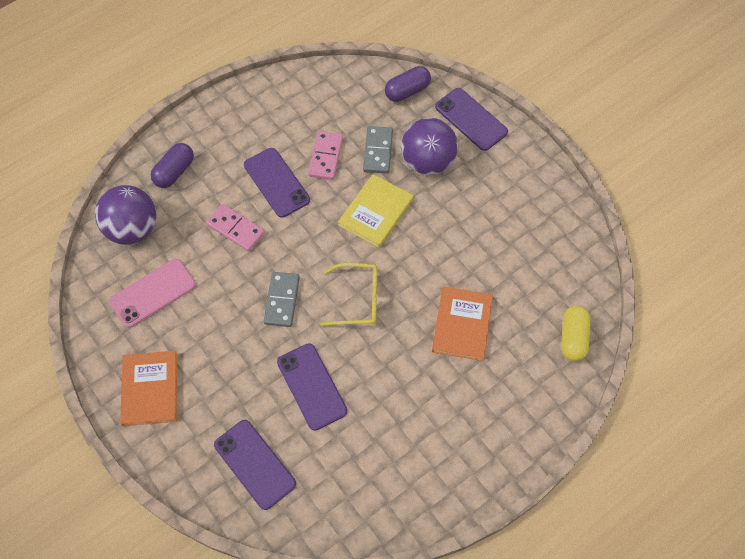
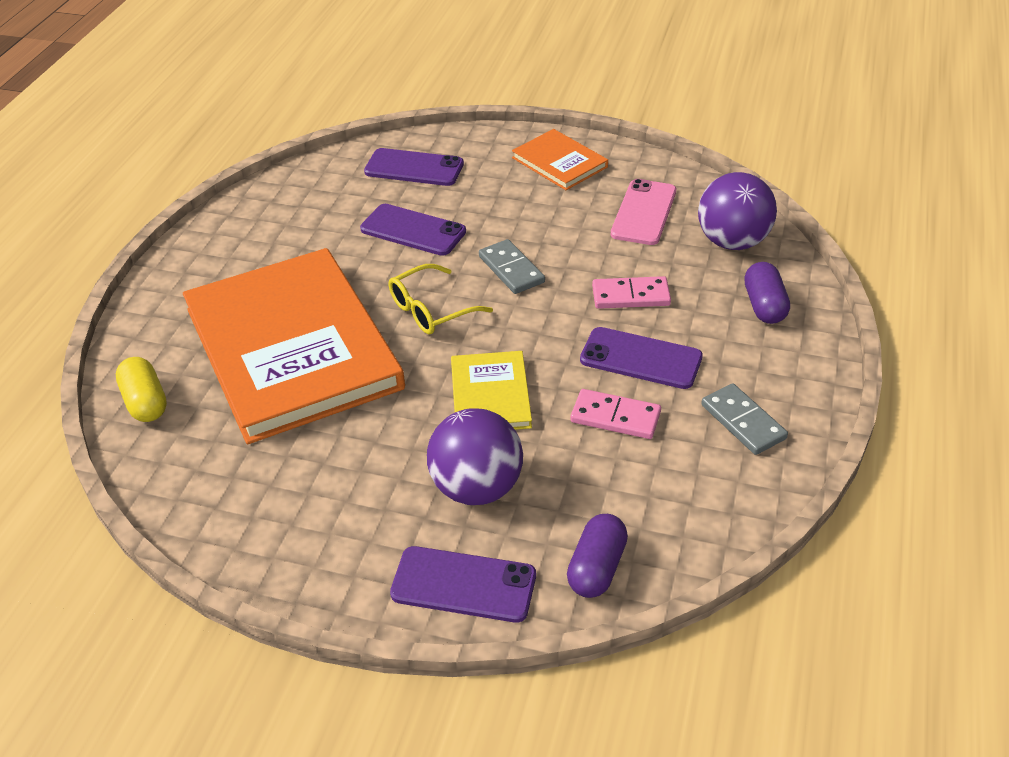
camera: 145 degrees right, 20 degrees down
(325, 157) = (615, 417): pink domino -> pink domino turned 45 degrees counterclockwise
(378, 151) = (556, 462): grey domino -> grey domino (743, 422)
(462, 324) = (293, 348): orange book -> orange book, size x2.26

